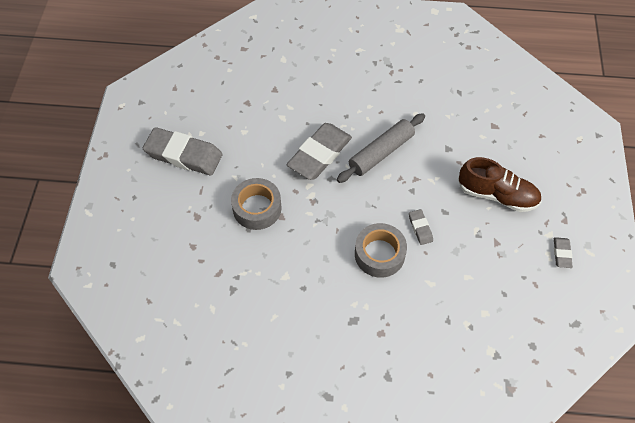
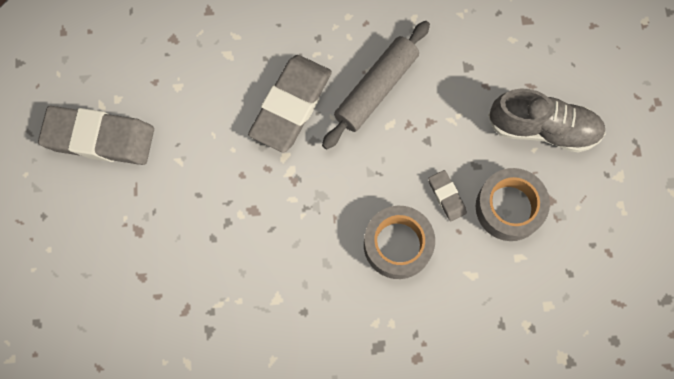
camera: 10 degrees left, 15 degrees up
(257, 208) = (219, 204): grey tape -> grey tape (509, 207)
(497, 195) = (543, 128): brown shoe -> grey shoe
(561, 254) = (638, 202): grey eraser -> none

